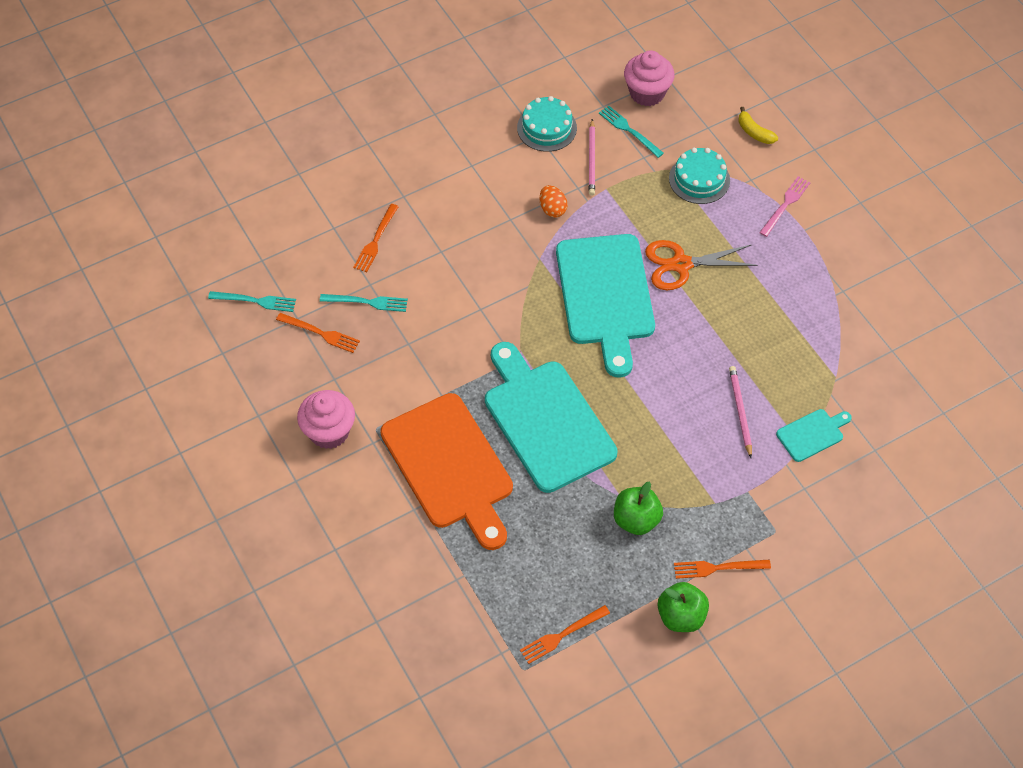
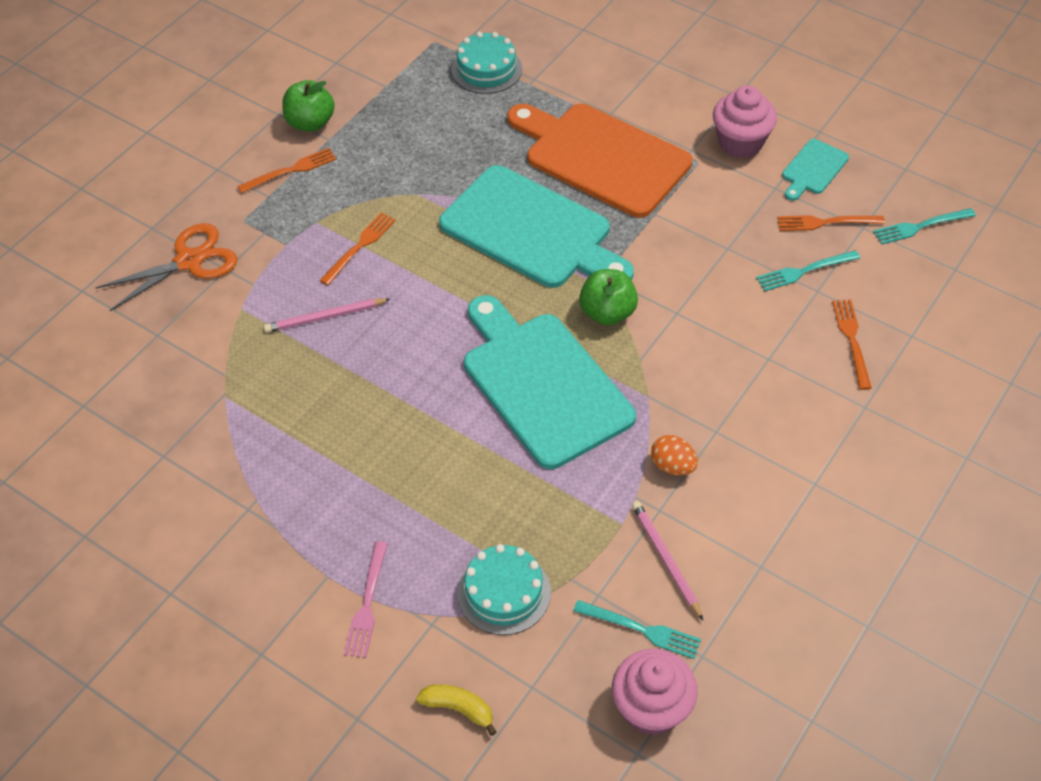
camera: 155 degrees right, 5 degrees down
(547, 128) = (756, 582): turquoise cake -> turquoise cake (486, 69)
(562, 635) = (414, 74): orange fork -> orange fork (360, 246)
(636, 520) = (390, 180): green apple -> green apple (607, 313)
(681, 264) = (470, 459): orange scissors -> orange scissors (189, 261)
(740, 411) = (325, 317): pink pencil -> pink pencil turned 105 degrees clockwise
(812, 434) = (234, 324): turquoise cutting board -> turquoise cutting board (813, 169)

